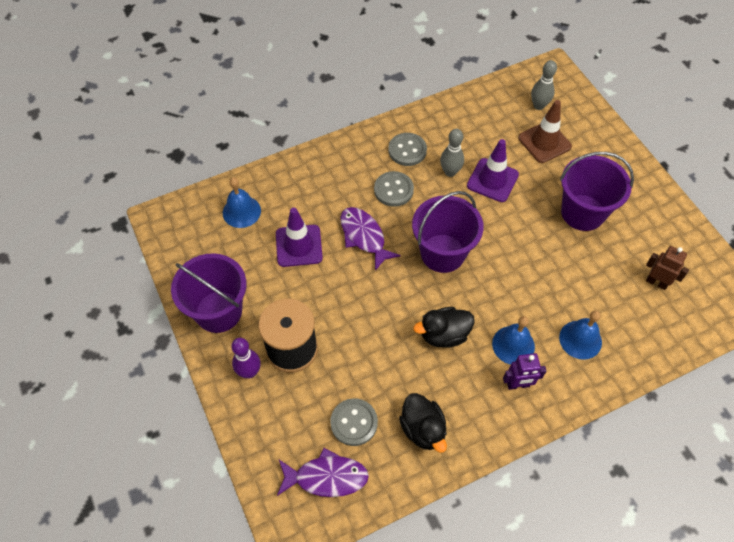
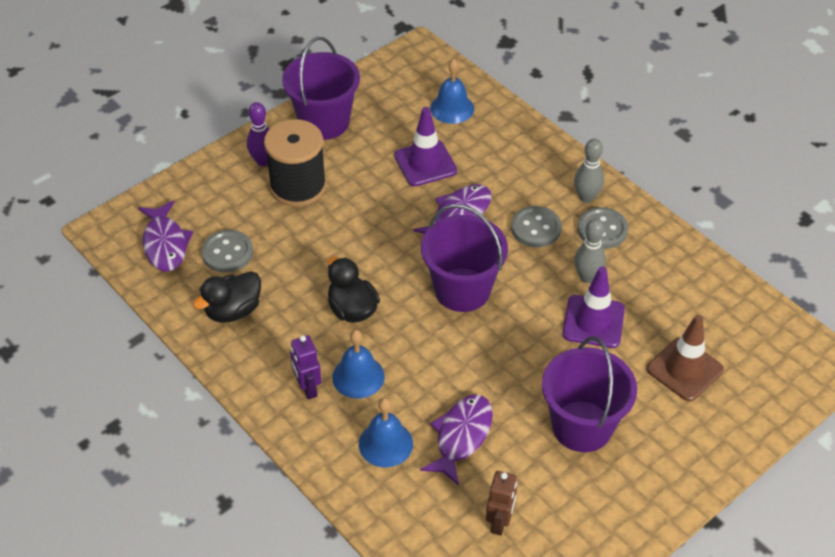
camera: 75 degrees right, 10 degrees down
(538, 106) = (748, 354): grey bowling pin -> grey bowling pin (586, 197)
(580, 288) = (461, 436): none -> purple fish

